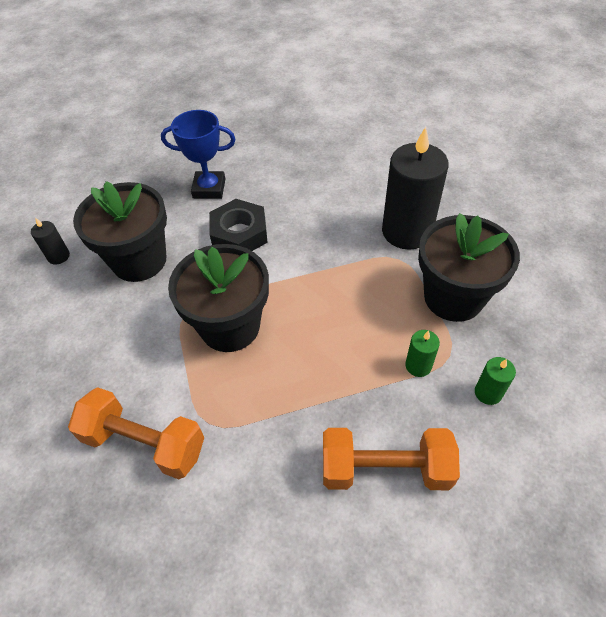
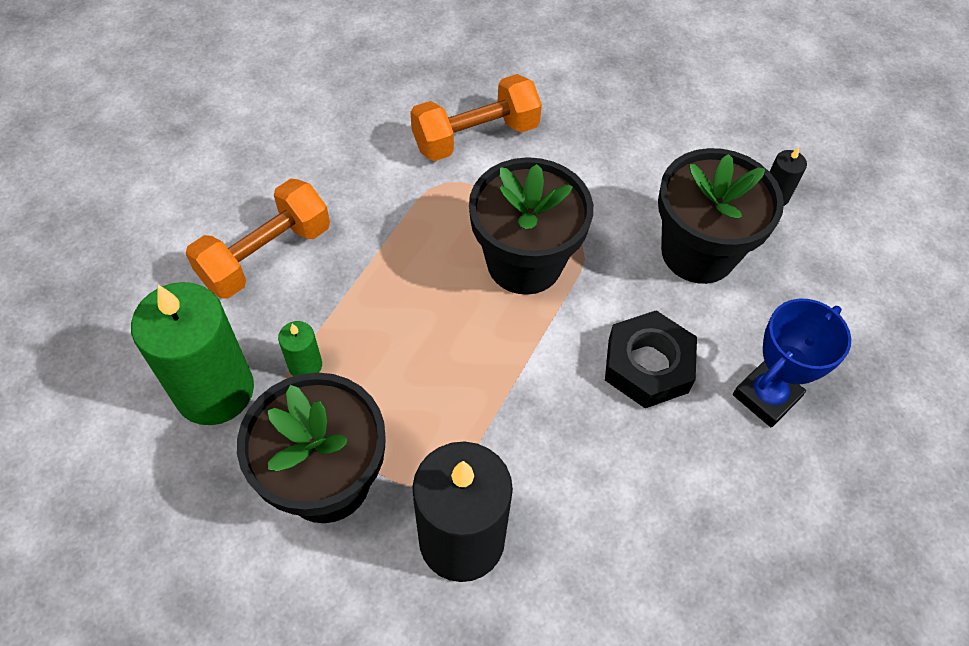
camera: 130 degrees right, 5 degrees up
(488, 393) = (214, 390): green candle -> green candle, size x2.29

